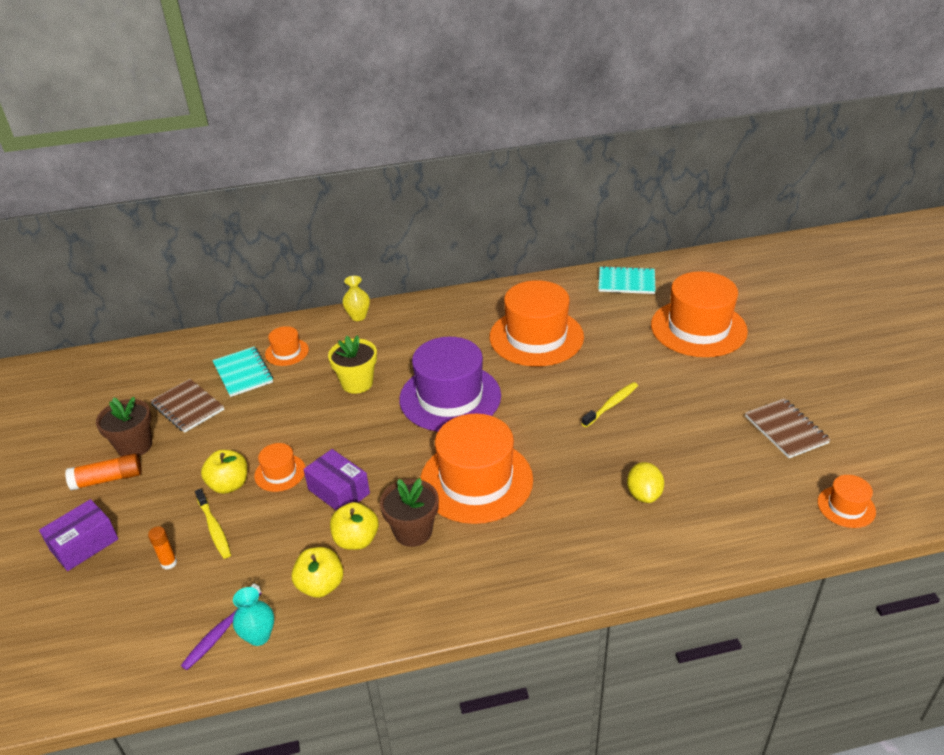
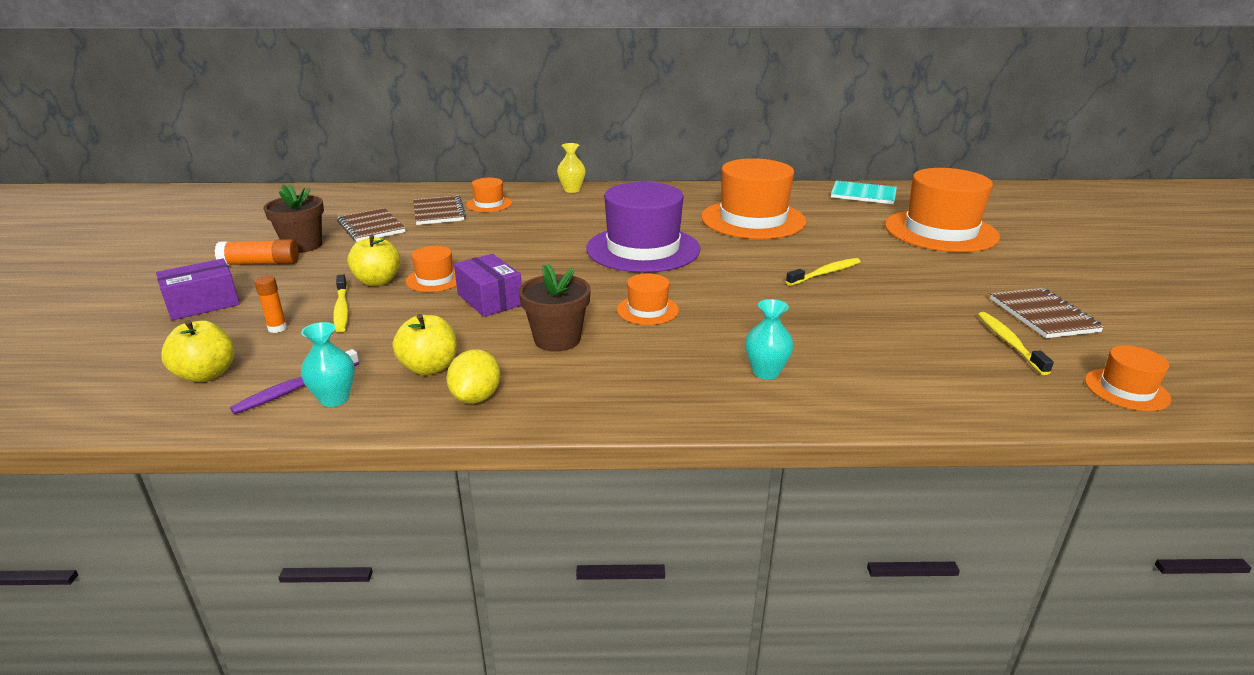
camera: 10 degrees right, 10 degrees down
(243, 373) = (439, 212): turquoise notebook -> brown notebook
(356, 540) = (489, 338): yellow apple -> yellow apple (206, 374)
(357, 383) = (549, 230): yellow flower pot -> none
(476, 480) = (647, 310): orange hat -> orange hat, size x0.46
(586, 538) = (766, 372): none -> turquoise vase
(644, 494) = (849, 345): yellow lemon -> yellow lemon (476, 397)
(762, 468) = (1009, 343): none -> yellow toothbrush

